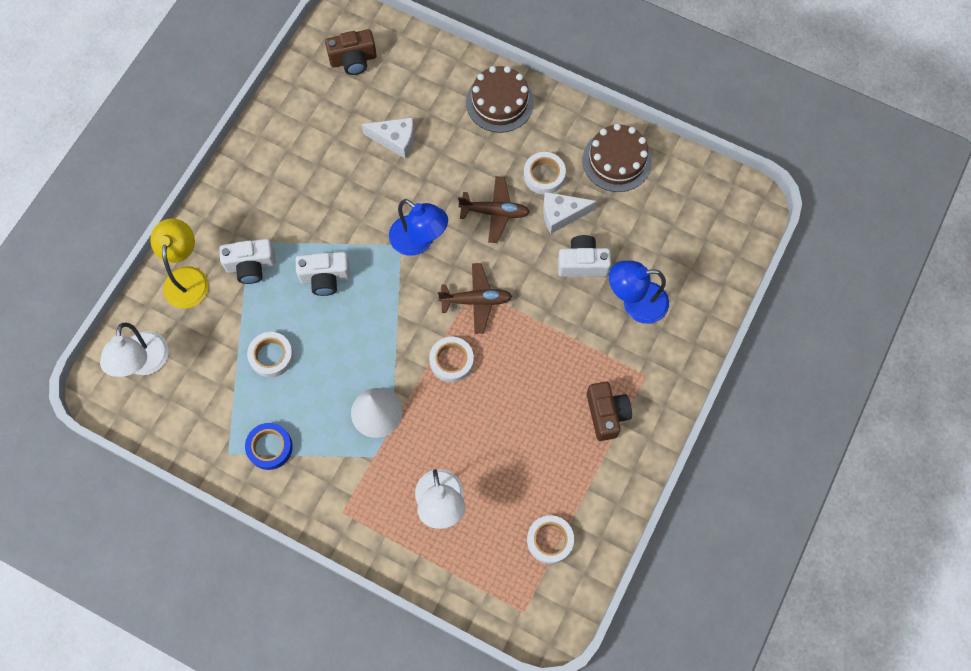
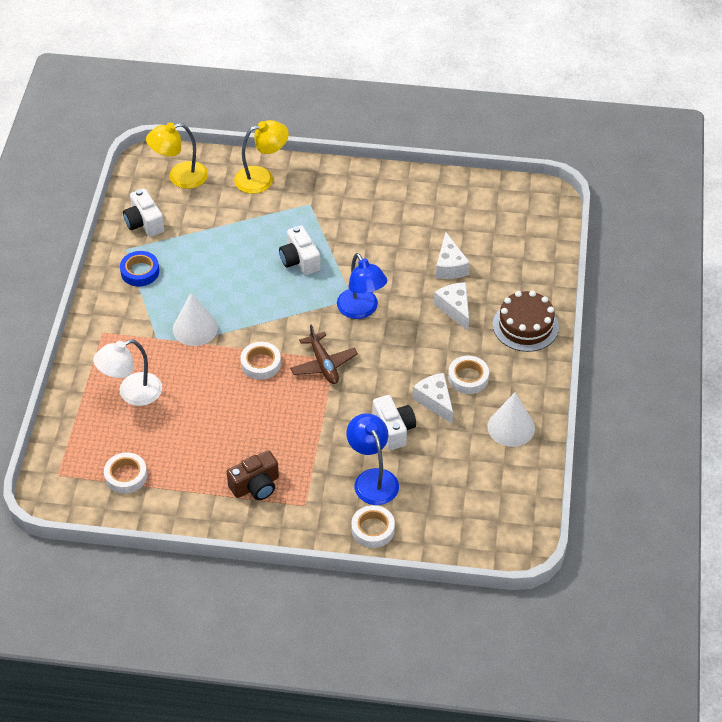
camera: 70 degrees right, 20 degrees down
(144, 363) = (180, 177): white lamp -> yellow lamp
(251, 266) = (289, 212): white camera -> white camera (144, 223)
(271, 356) = (217, 248): white tape -> white tape (373, 529)
(353, 60) = (512, 216): brown camera -> none
(419, 241) = (361, 310): blue lamp -> blue lamp turned 45 degrees counterclockwise
(453, 155) = (455, 309): none -> white cheese
(495, 212) = (414, 353): brown plane -> none
(617, 160) = (511, 427): brown cake -> white cone

